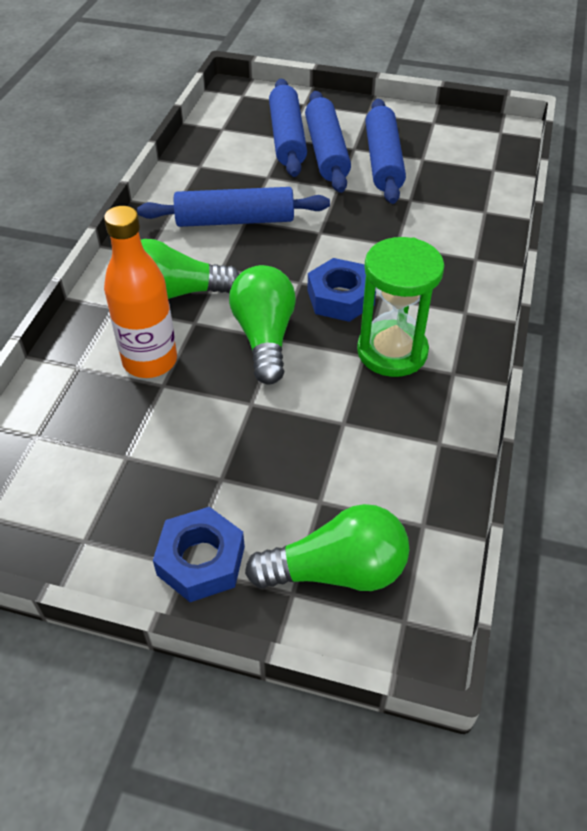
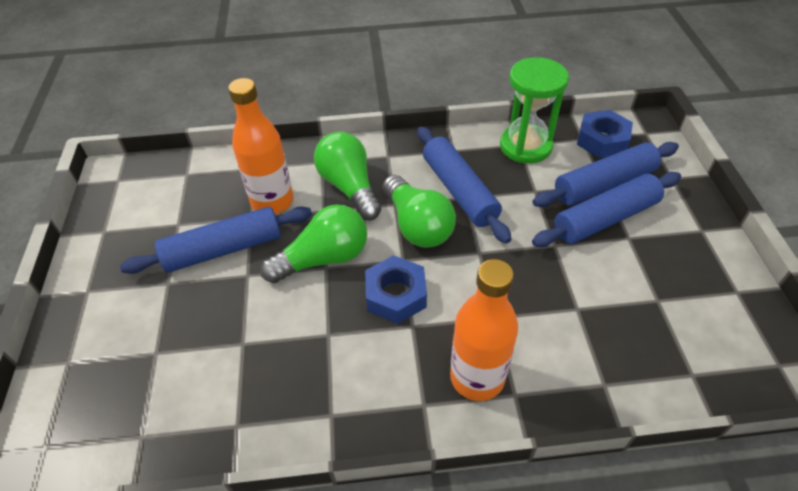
camera: 70 degrees right, 0 degrees up
(201, 561) = (92, 298): blue nut -> blue nut (602, 140)
(337, 570) = (89, 385): green light bulb -> green light bulb (417, 225)
(383, 161) = (625, 267): blue rolling pin -> blue rolling pin (223, 249)
(392, 351) = (341, 355): green hourglass -> green hourglass (525, 146)
(452, 273) = (477, 377): none -> orange bottle

